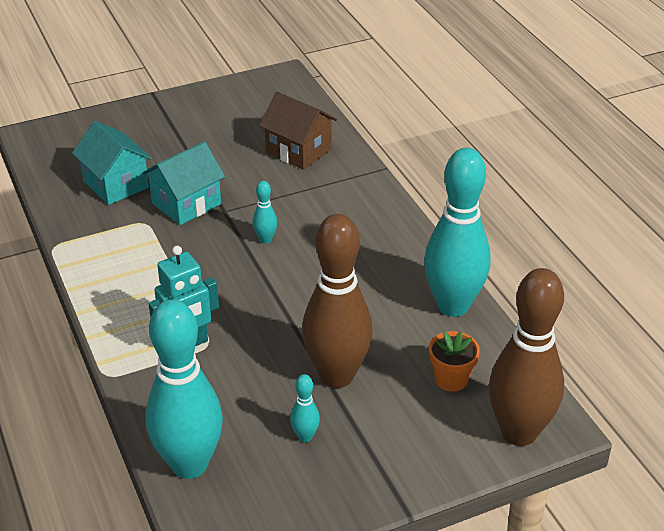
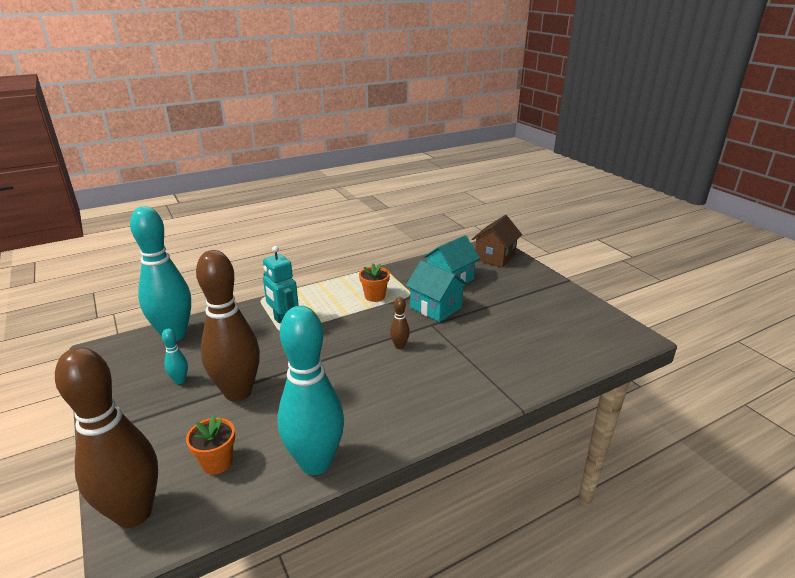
camera: 85 degrees right, 10 degrees down
(140, 255) = (375, 296): none -> orange flower pot
(265, 239) = (399, 346): turquoise bowling pin -> brown bowling pin
(298, 151) = (525, 354): brown house -> brown house (495, 257)

